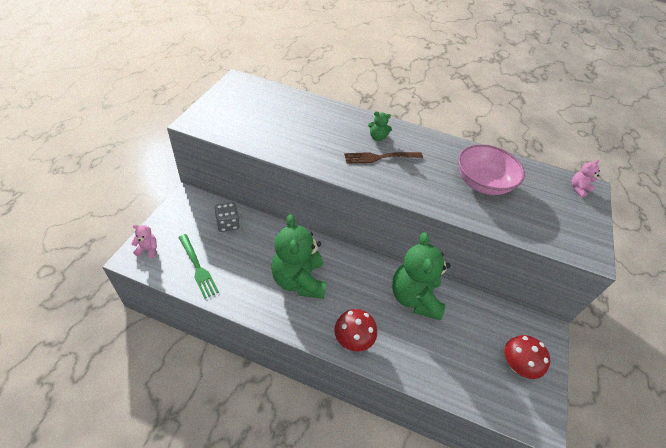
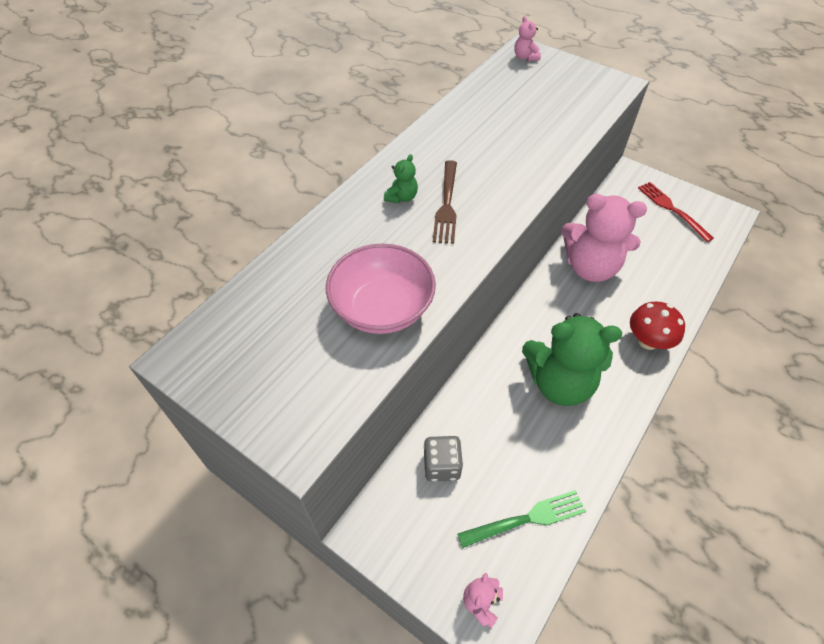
camera: 70 degrees left, 5 degrees up
(414, 298) = (590, 267): green teddy bear -> pink teddy bear
(482, 183) = (509, 125): pink bowl -> pink bowl (382, 308)
(517, 365) = (672, 209): red mushroom -> red fork

